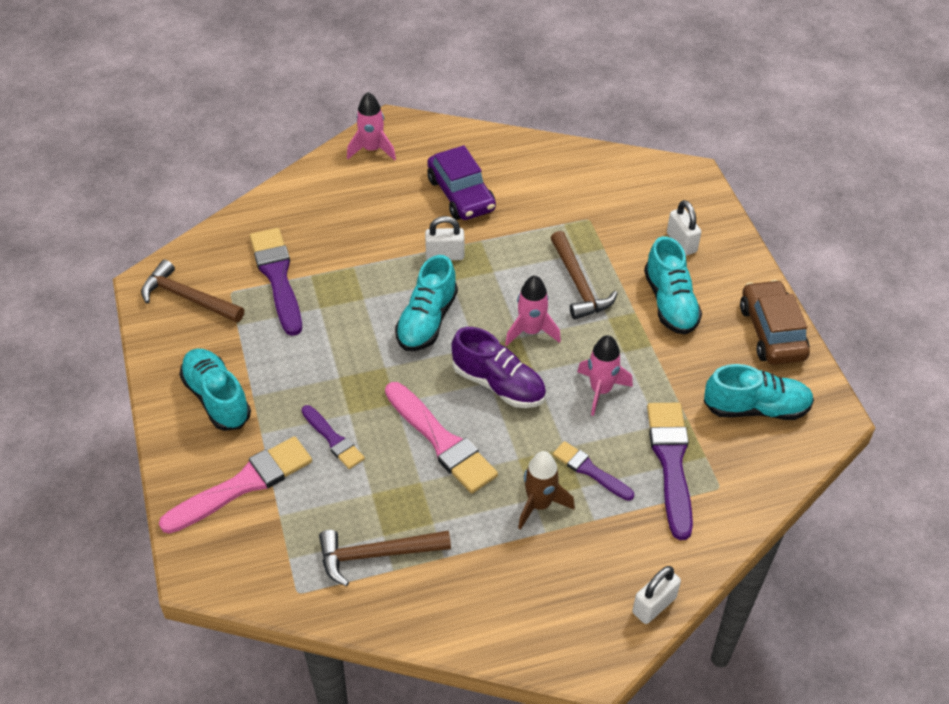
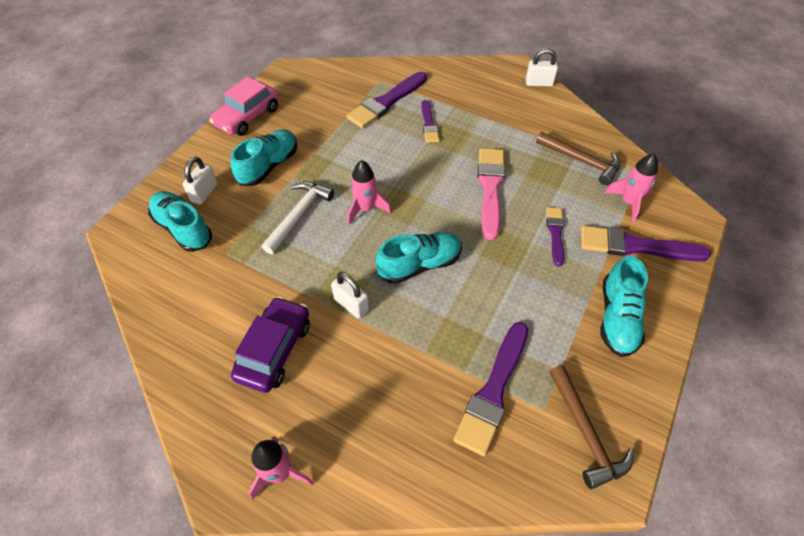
camera: 135 degrees left, 5 degrees up
(243, 484) = (635, 246): pink brush -> purple brush
(498, 384) = (423, 194): purple shoe -> none
(539, 504) = (472, 128): brown rocket -> none
(578, 284) = (299, 215): brown hammer -> white hammer
(600, 390) = (372, 152): pink rocket -> pink rocket (628, 202)
(654, 605) = (468, 66): white padlock -> white padlock (539, 83)
(756, 408) = (313, 95): turquoise shoe -> turquoise shoe (183, 229)
(772, 332) = (247, 116): brown car -> pink car

